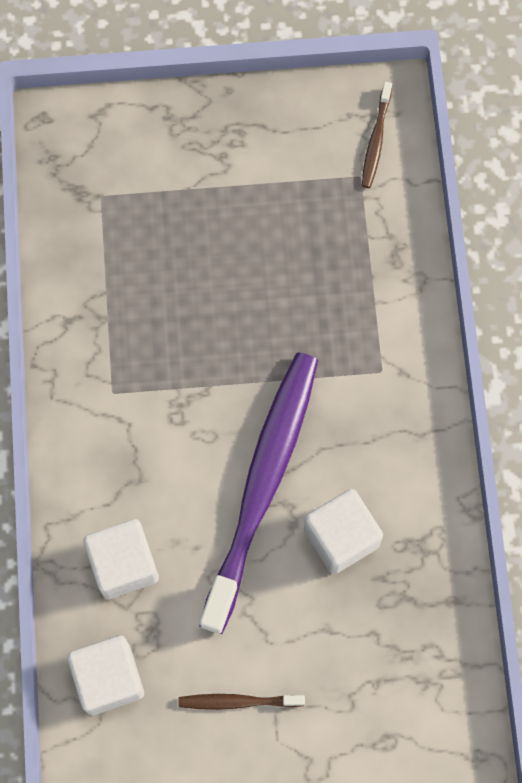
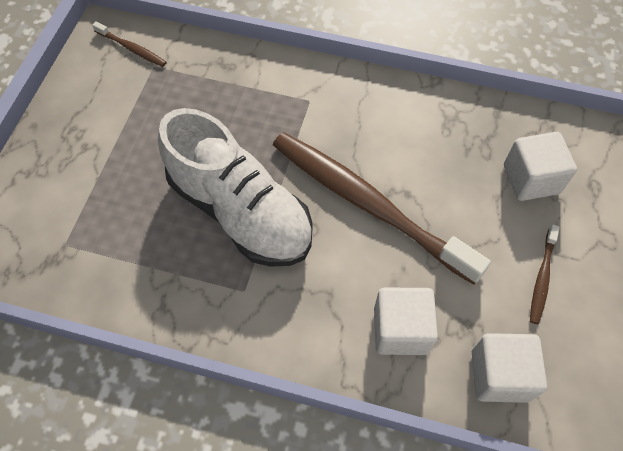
camera: 70 degrees left, 10 degrees down
(202, 352) = (240, 211): none -> white shoe
(262, 486) = (369, 204): purple toothbrush -> brown toothbrush
(341, 537) = (428, 165): white cube -> white cube (531, 179)

